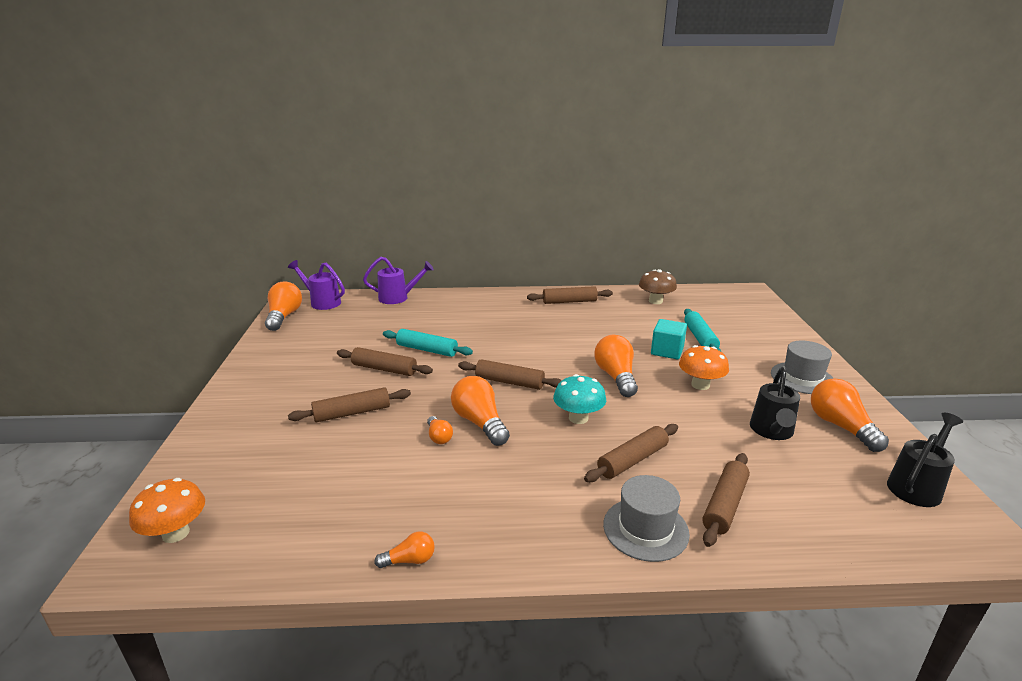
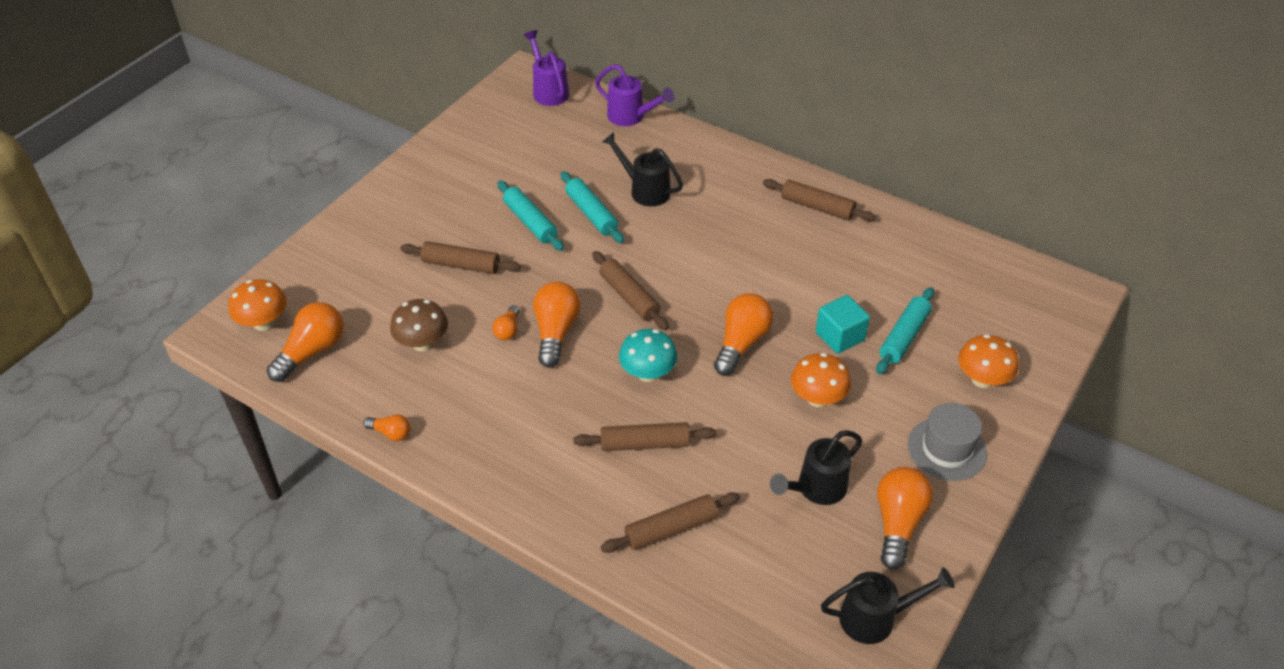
camera: 35 degrees right, 20 degrees up
(284, 317) = (496, 100): orange light bulb -> orange light bulb (312, 351)
(384, 369) = (530, 222): brown rolling pin -> turquoise rolling pin
(451, 327) = (645, 190): none -> black watering can
(645, 529) = (581, 509): grey hat -> none
(655, 301) = (925, 253): brown mushroom -> brown mushroom (422, 343)
(766, 340) = (982, 379): none -> orange mushroom

